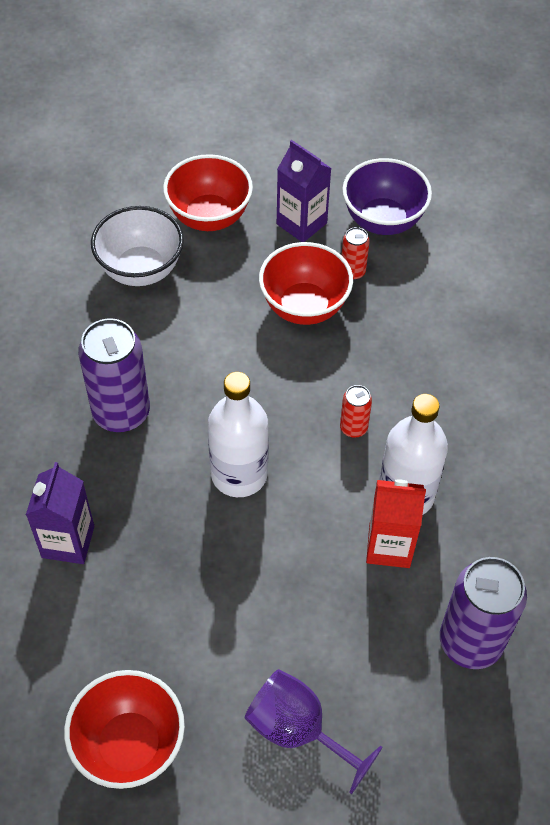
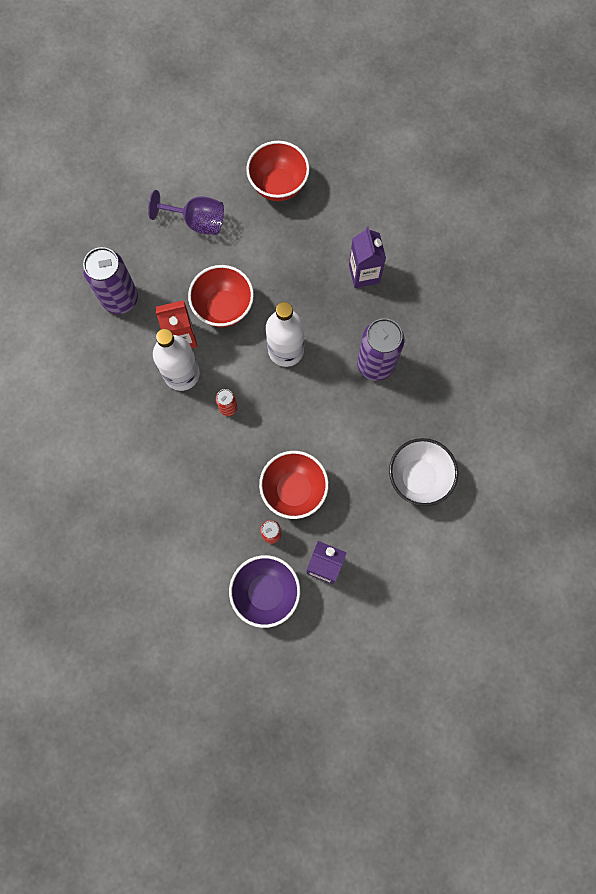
camera: 160 degrees right, 20 degrees up
(209, 217) = (393, 545): red bowl -> red bowl (223, 308)

